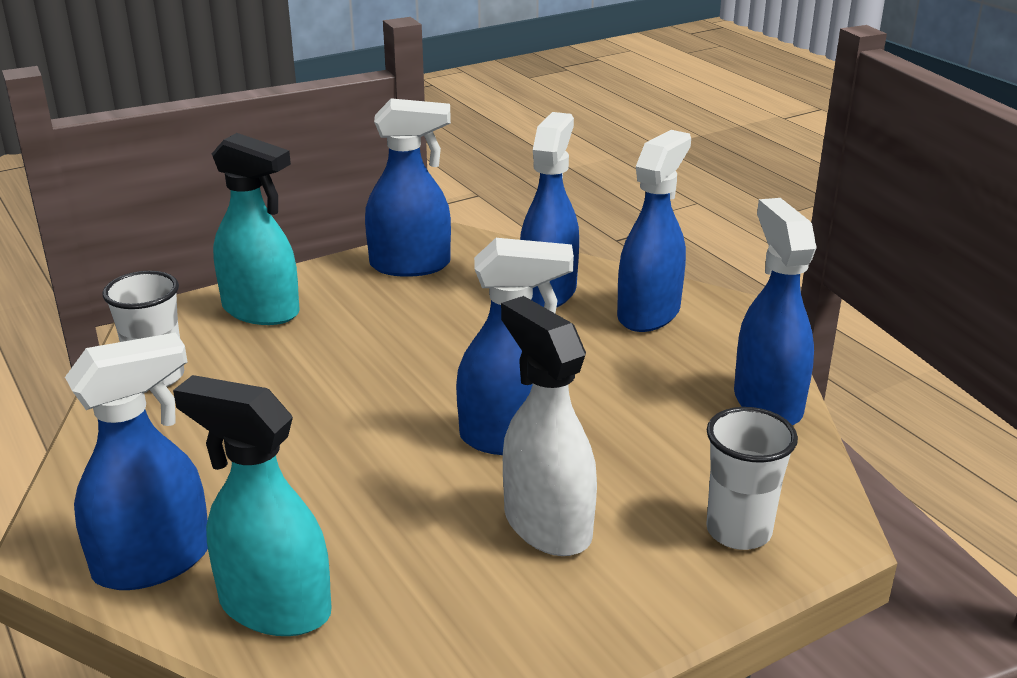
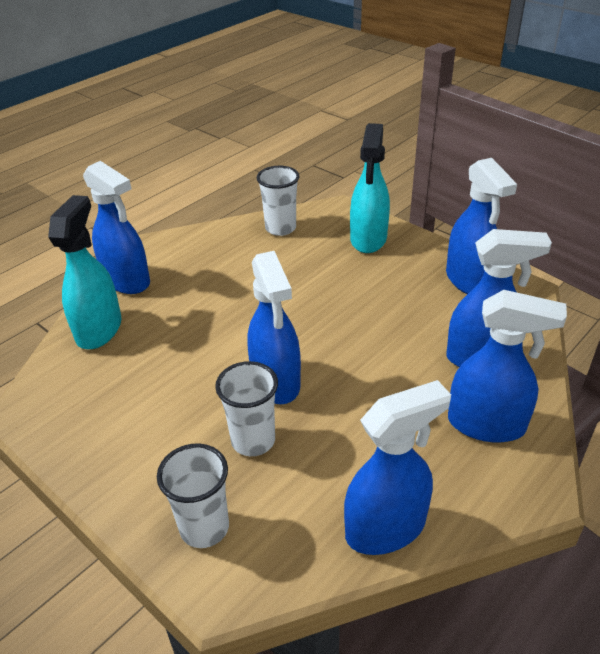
camera: 75 degrees right, 10 degrees up
(546, 525) = (188, 419): white spray bottle -> none
(609, 472) = (253, 440): none -> white cup

